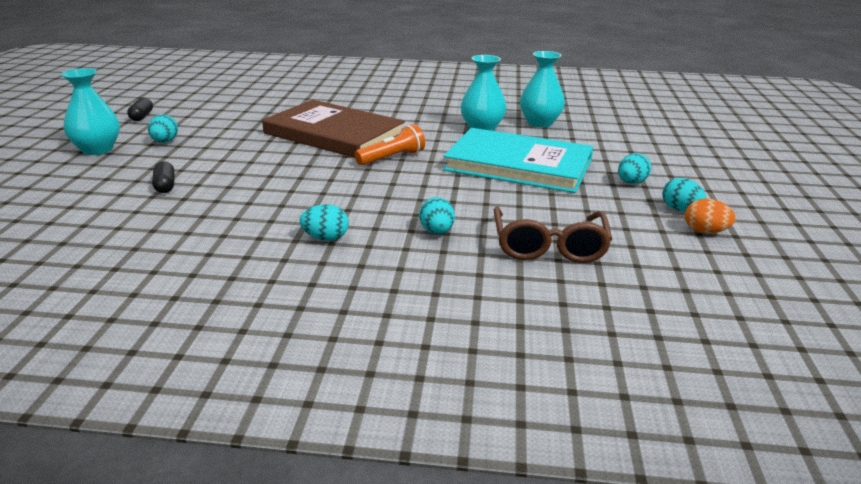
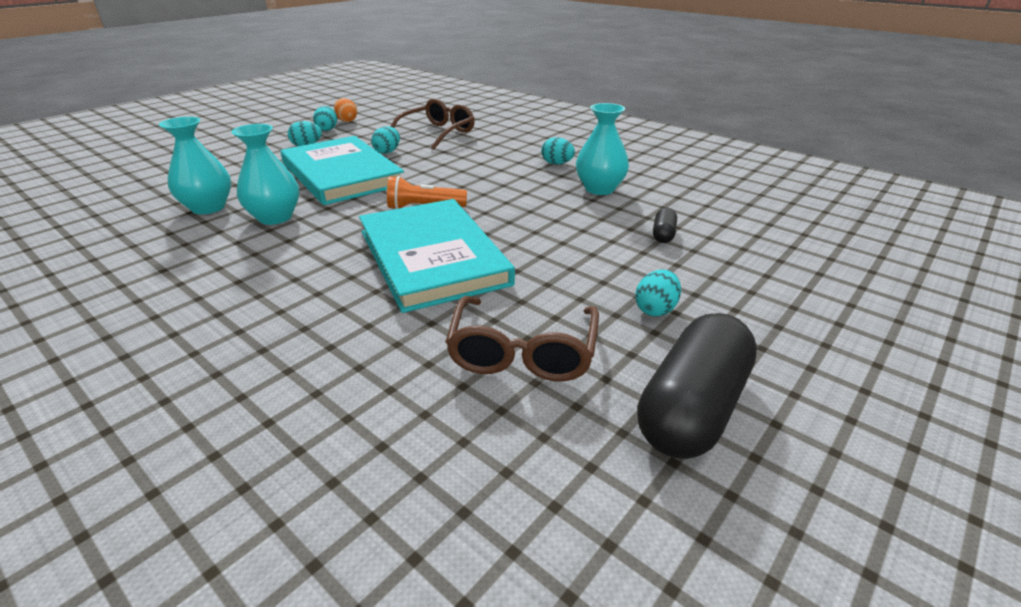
camera: 145 degrees left, 5 degrees up
(97, 149) = (755, 322): turquoise vase -> turquoise vase (599, 189)
(142, 116) = (692, 408): black capsule -> black capsule, size x2.27
(234, 114) = (522, 352): none -> brown glasses
(334, 134) = (433, 257): brown book -> turquoise book
(437, 232) = (485, 151): turquoise egg -> turquoise egg (387, 152)

